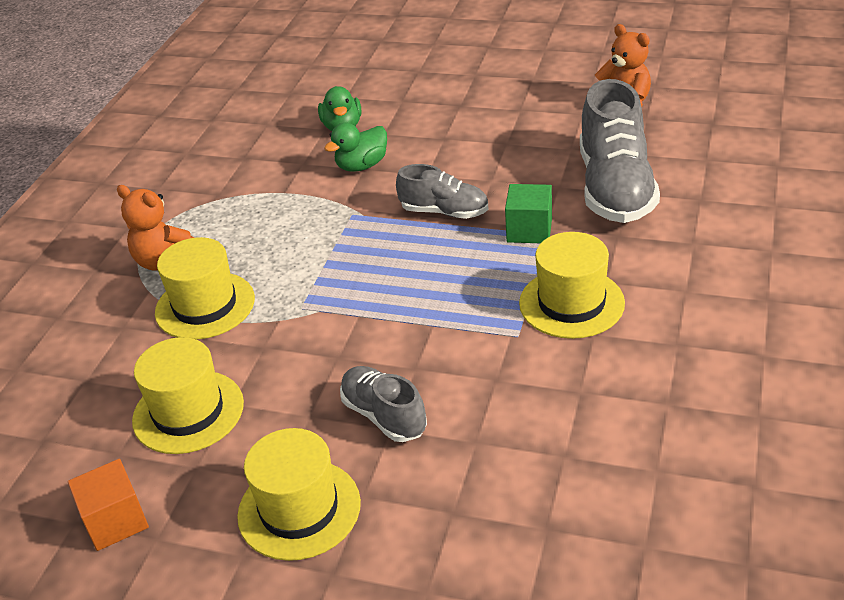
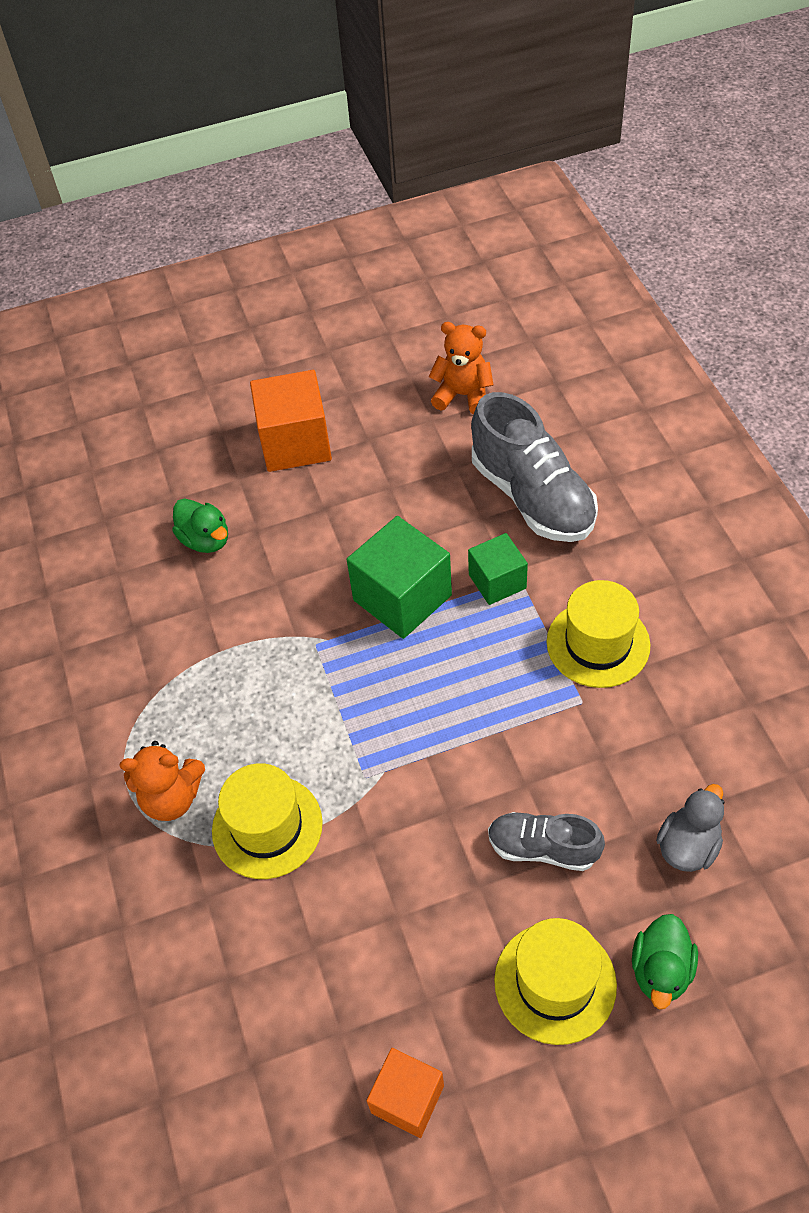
camera: 35 degrees left, 15 degrees up
(188, 412) = (365, 949): yellow hat -> none
(362, 166) = (271, 580): green duck -> green duck (661, 970)
(444, 212) = (402, 598): grey shoe -> green cube
(463, 94) = (295, 443): none -> orange cube
(506, 475) = (688, 846): none -> grey duck

